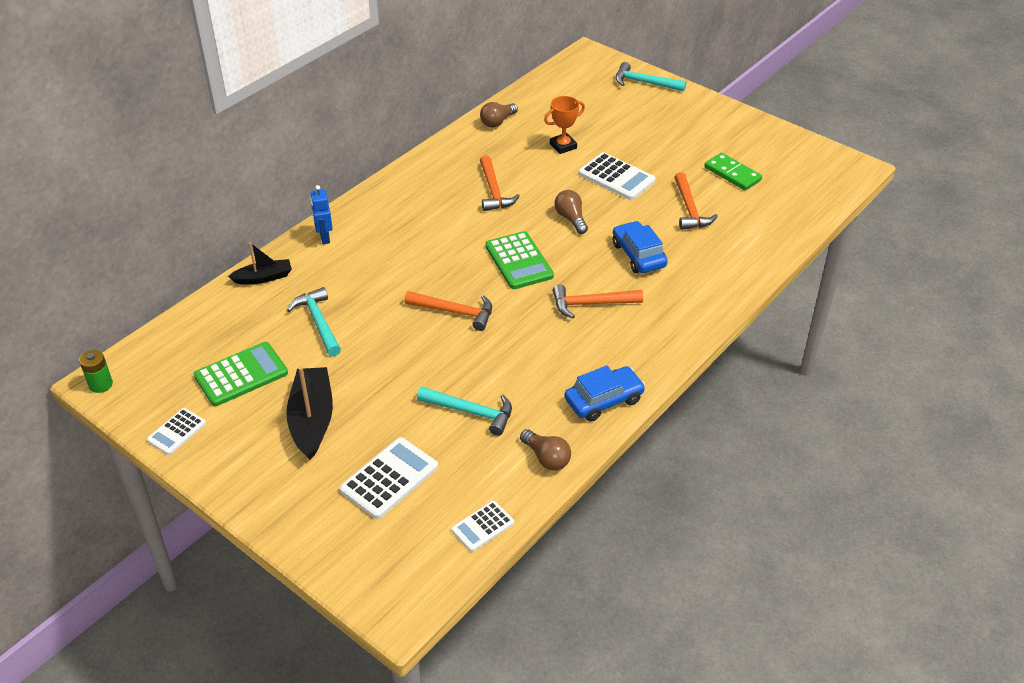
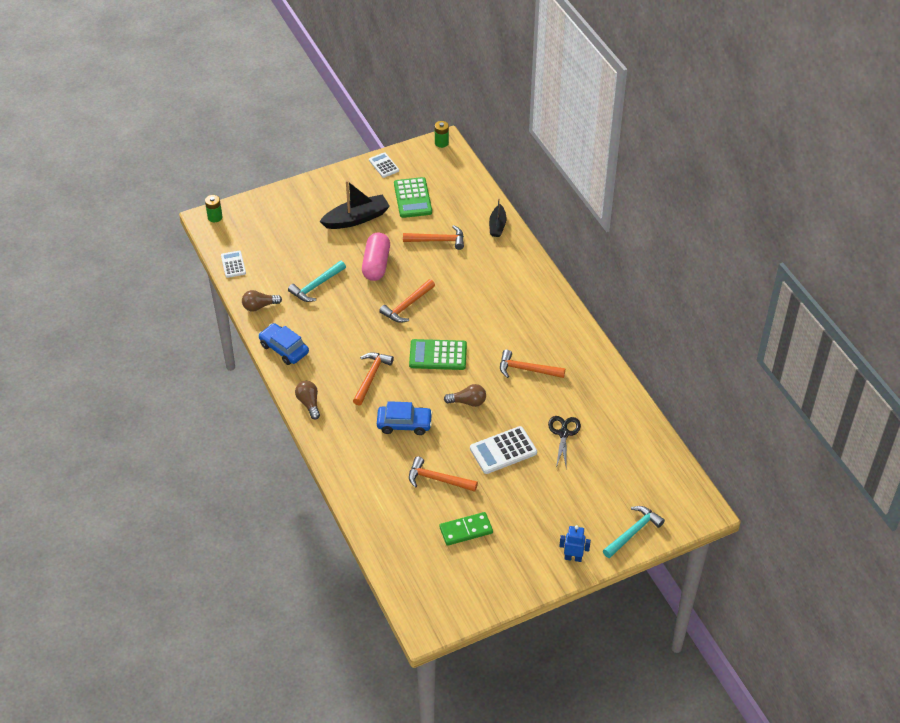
camera: 115 degrees right, 5 degrees up
(312, 420) = (356, 218): black boat -> black boat turned 45 degrees counterclockwise
(318, 322) = (437, 240): turquoise hammer -> orange hammer
(324, 238) = (523, 263): blue robot -> blue robot (573, 558)
(389, 478) = (291, 238): white calculator -> none
(389, 601) = (215, 217): none -> green battery
(396, 366) = (376, 264): none -> pink capsule
(497, 122) = (620, 404): brown light bulb -> brown light bulb (309, 403)
(563, 146) = (563, 433): orange trophy -> black scissors
(604, 400) = (284, 349): blue car -> blue car turned 135 degrees clockwise

